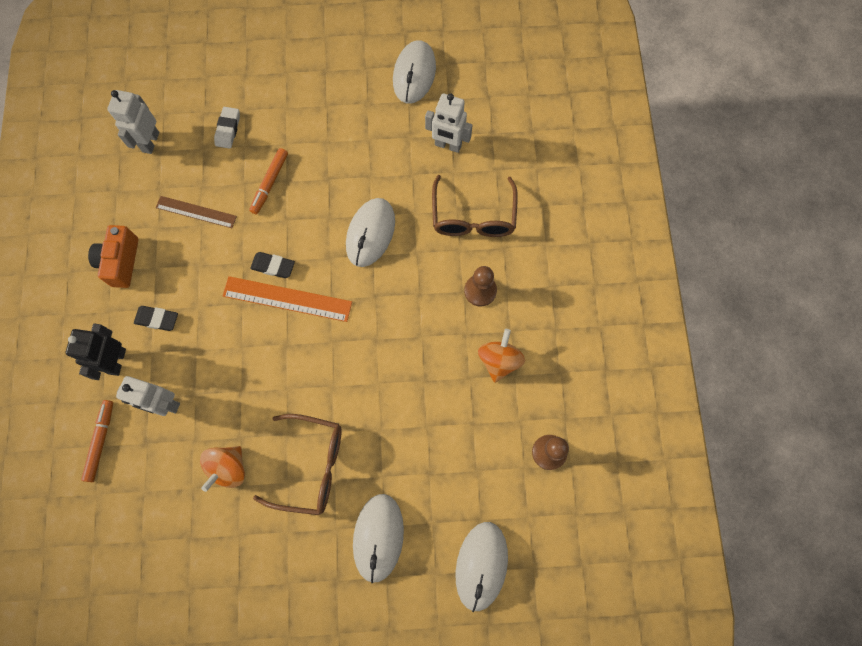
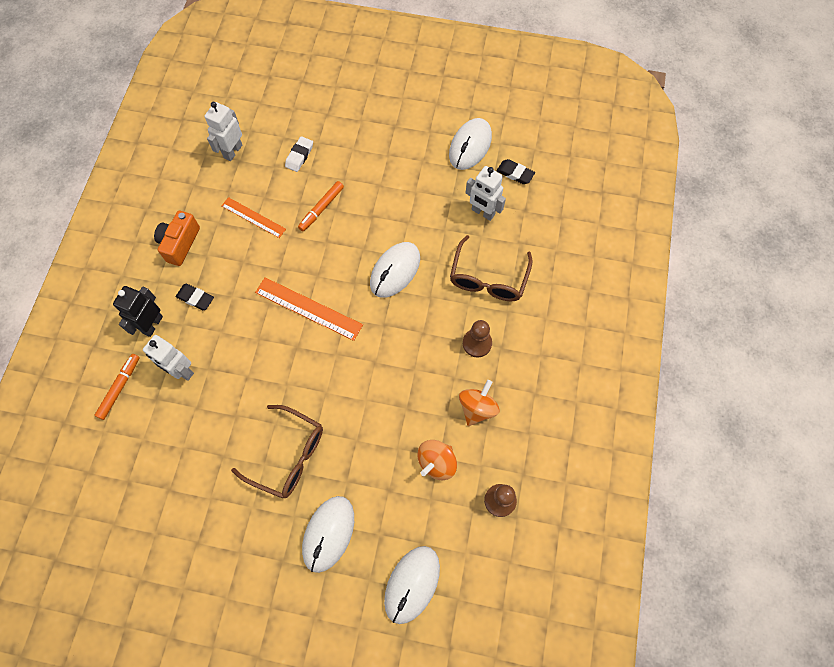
camera: 15 degrees right, 5 degrees down
(196, 212) = (253, 217): brown ruler -> orange ruler
(228, 468) = (218, 439): orange spinning top -> orange spinning top (436, 462)
(273, 266) = (304, 278): black eraser -> black eraser (515, 173)

